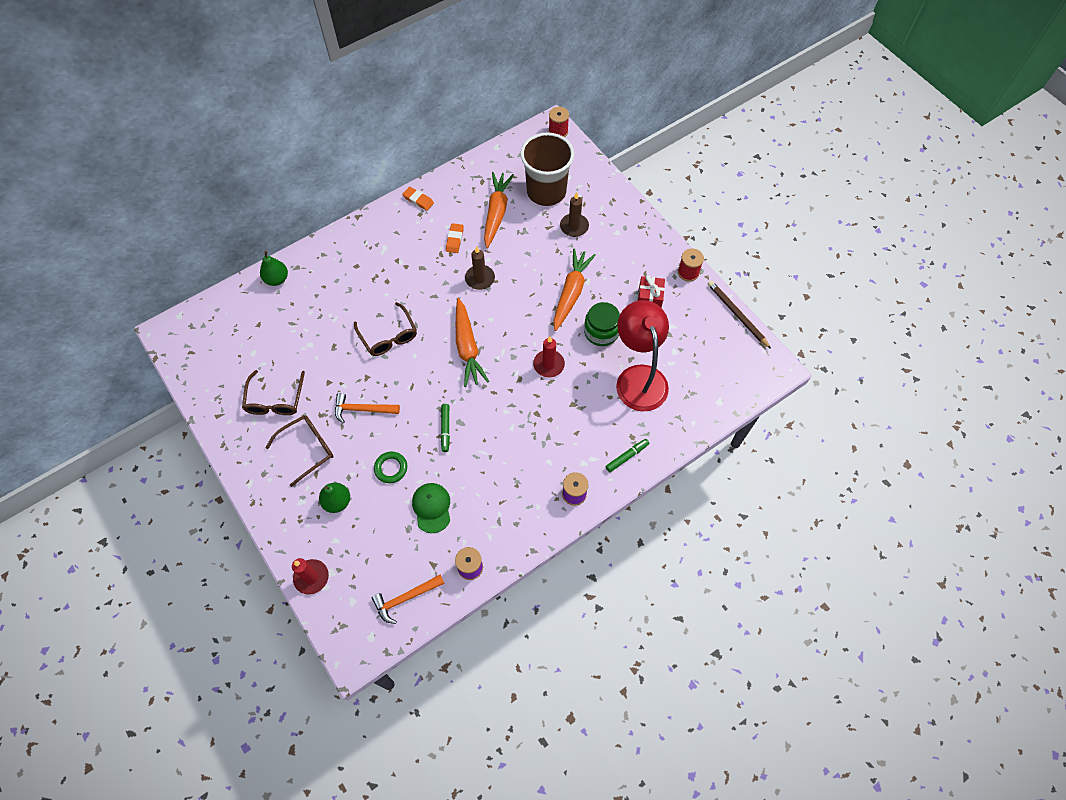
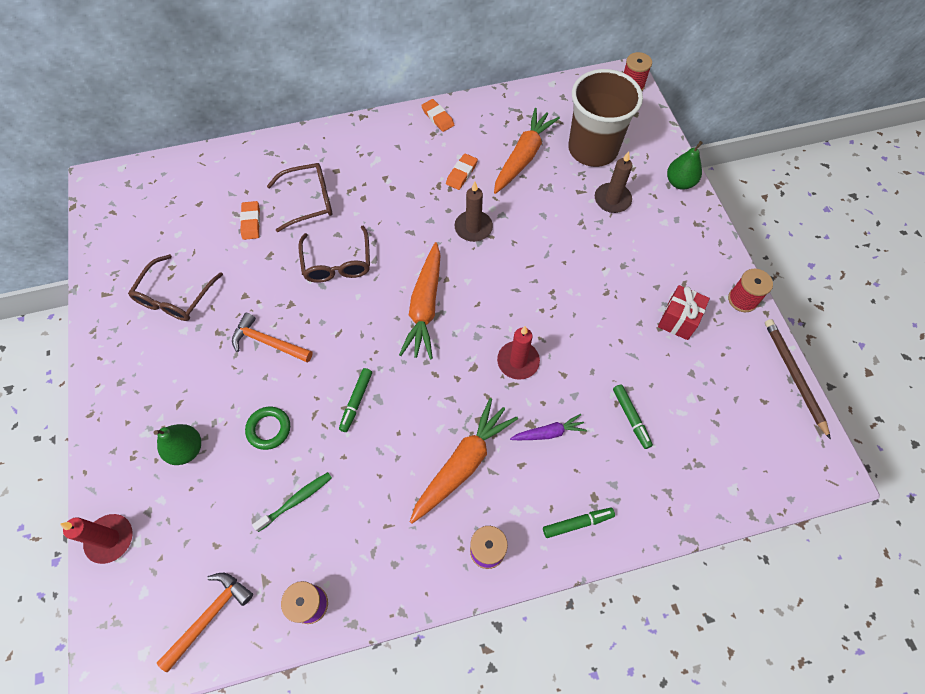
camera: 20 degrees right, 0 degrees up
(277, 279) = (242, 159): green pear -> green pear (679, 182)
(307, 326) = (251, 222): none -> orange eraser
(307, 449) = (182, 369): brown glasses -> brown glasses (308, 201)
(405, 598) = (210, 616): orange hammer -> orange hammer turned 135 degrees clockwise
(432, 508) = (296, 500): green cap -> green toothbrush
(571, 293) = (579, 279): orange carrot -> orange carrot (462, 464)
(587, 406) = (548, 433): none -> purple carrot
(601, 332) = (601, 341): green jar -> none
(639, 377) = (631, 418): red lamp -> green marker

